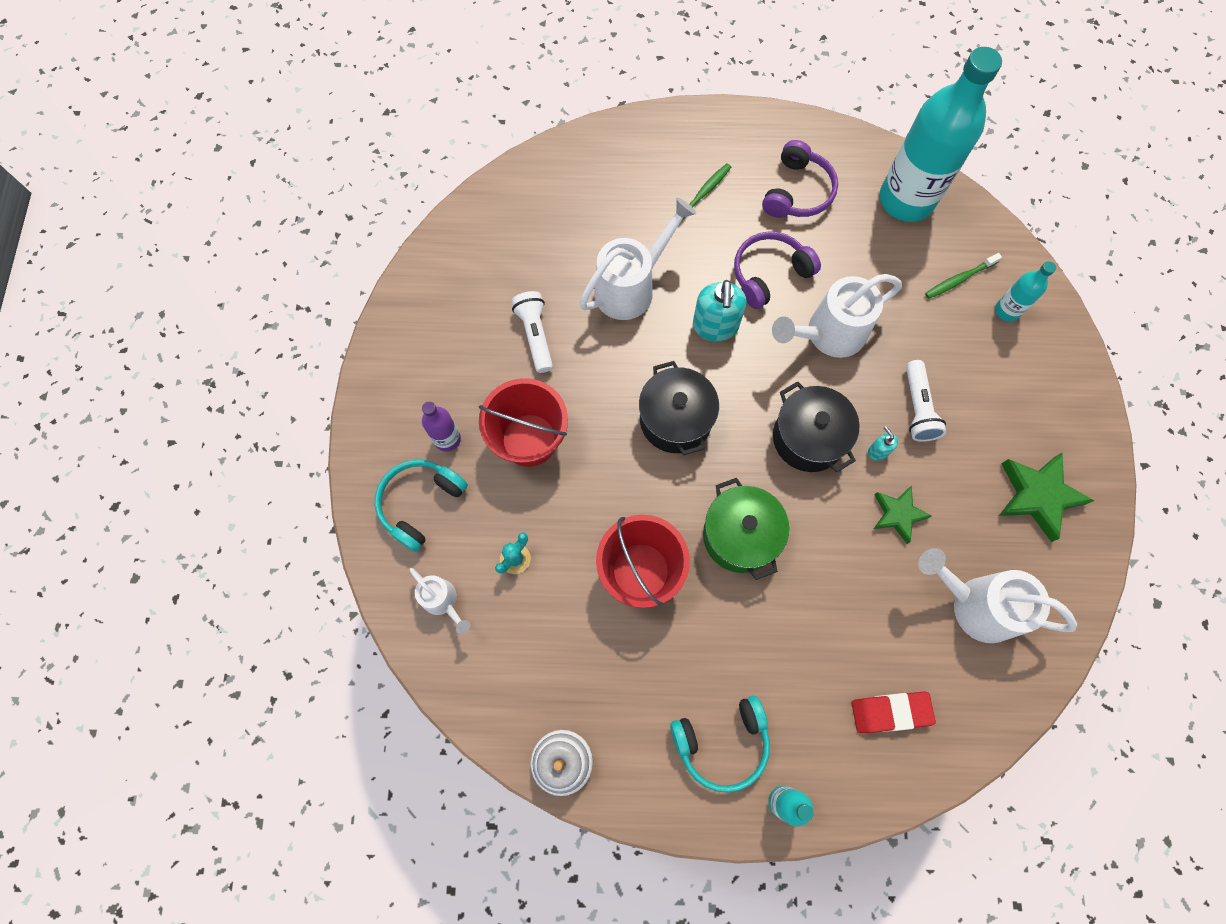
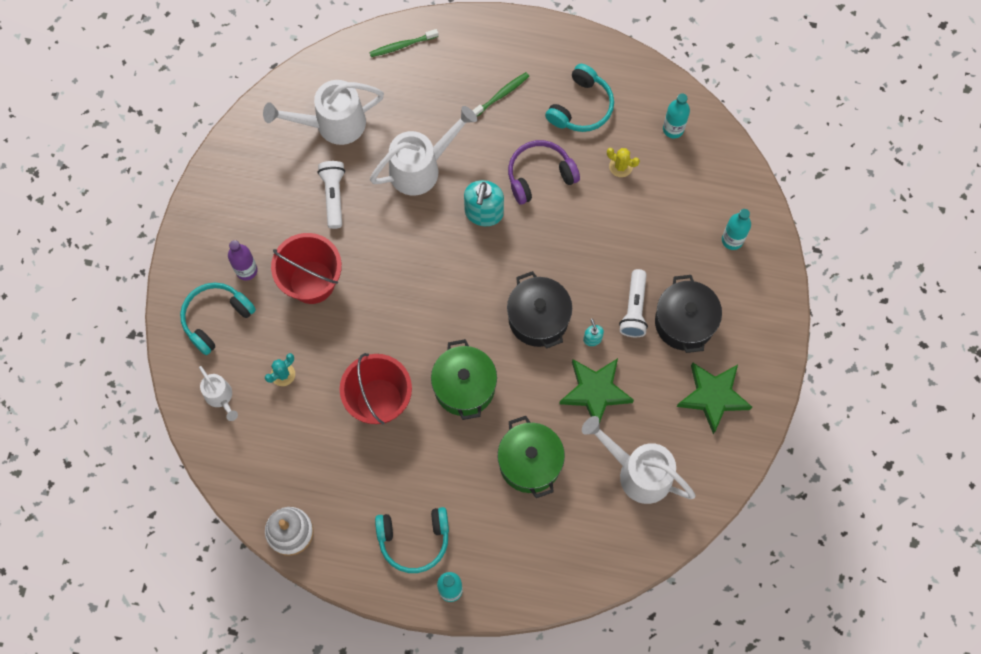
camera: 10 degrees right, 0 degrees up
(675, 420) = (433, 285): black pot -> black pot (684, 322)
(797, 192) = (581, 107): purple headphones -> turquoise headphones
(828, 334) = (576, 235): white watering can -> white watering can (333, 124)
(842, 616) = (530, 463): none -> green pot
(858, 249) = (620, 166): none -> yellow cactus
(890, 712) = (549, 540): red eraser -> none
(898, 514) = (595, 392): green star -> green star, size x1.56
(906, 200) = (673, 129): turquoise bottle -> turquoise bottle, size x0.44
(959, 279) = (699, 206): green toothbrush -> green toothbrush (402, 45)

